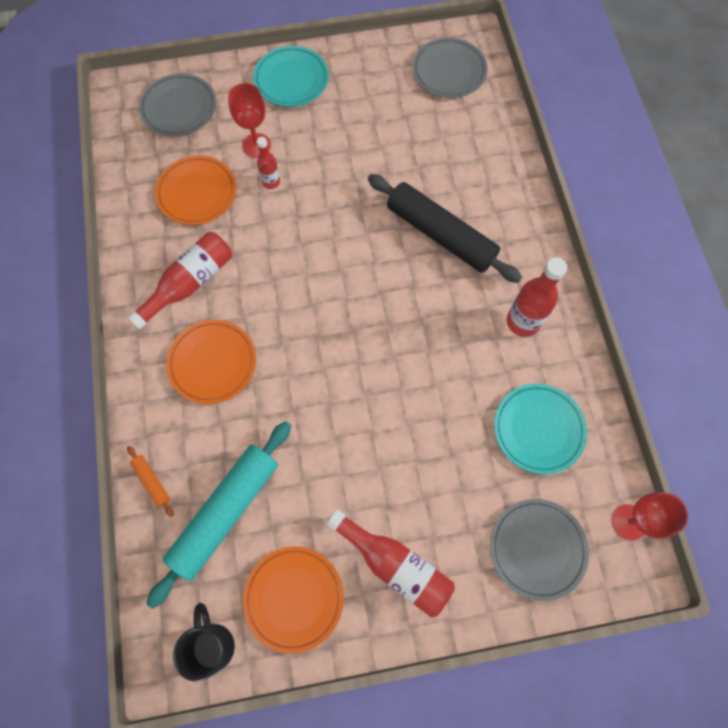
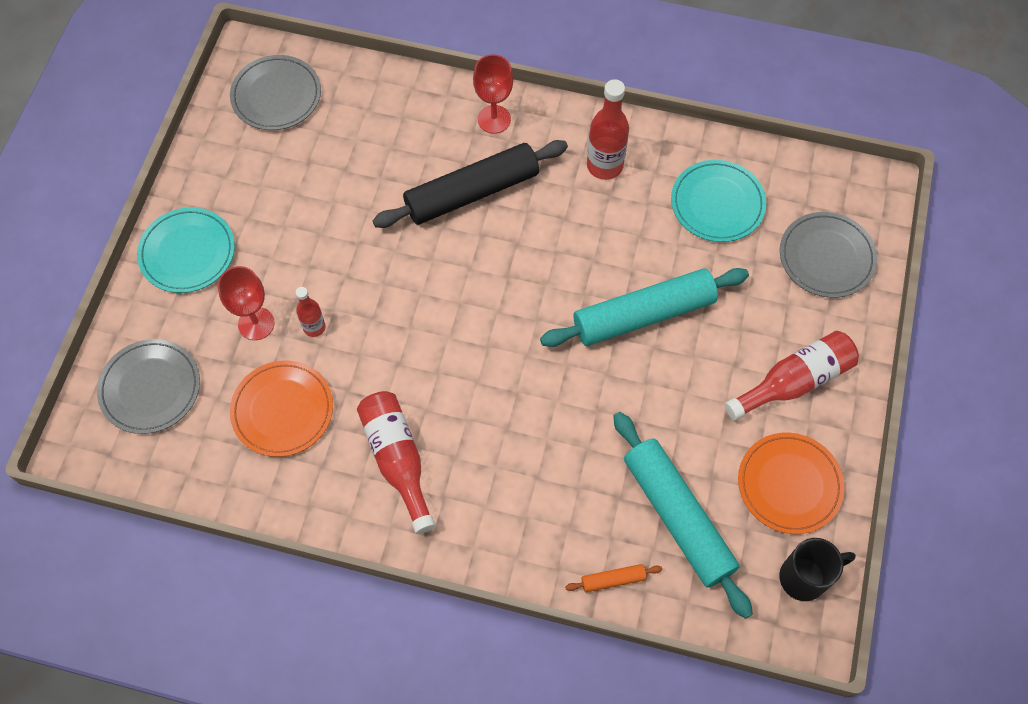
camera: 65 degrees left, 5 degrees down
(212, 363) = (506, 470): orange plate -> none
(212, 644) = (804, 577): black mug -> black mug turned 150 degrees clockwise
(397, 410) = (643, 315): none -> turquoise rolling pin
(629, 522) = (832, 175): red goblet -> red goblet (494, 119)

